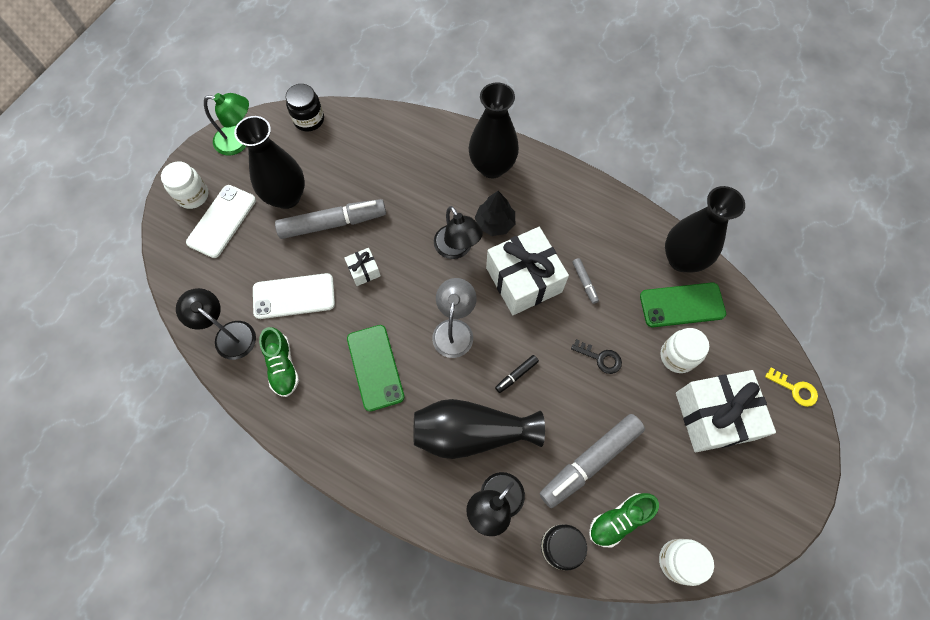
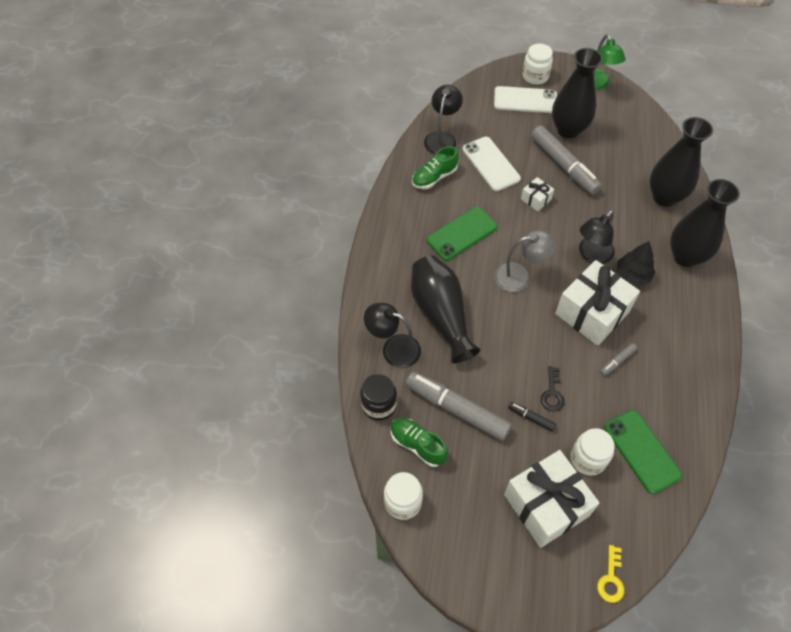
camera: 70 degrees right, 10 degrees down
(309, 119) = (644, 118): black jar -> none
(516, 375) = (504, 332): black marker -> black marker (531, 418)
(682, 259) = (690, 440): black vase -> black vase (665, 197)

